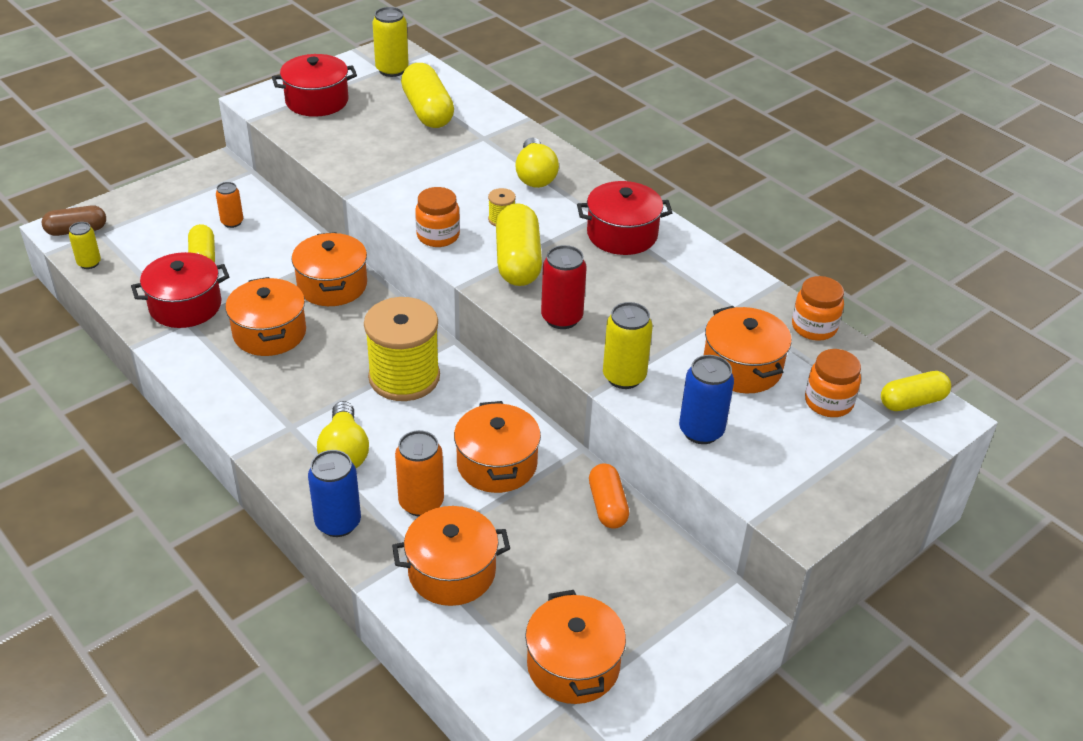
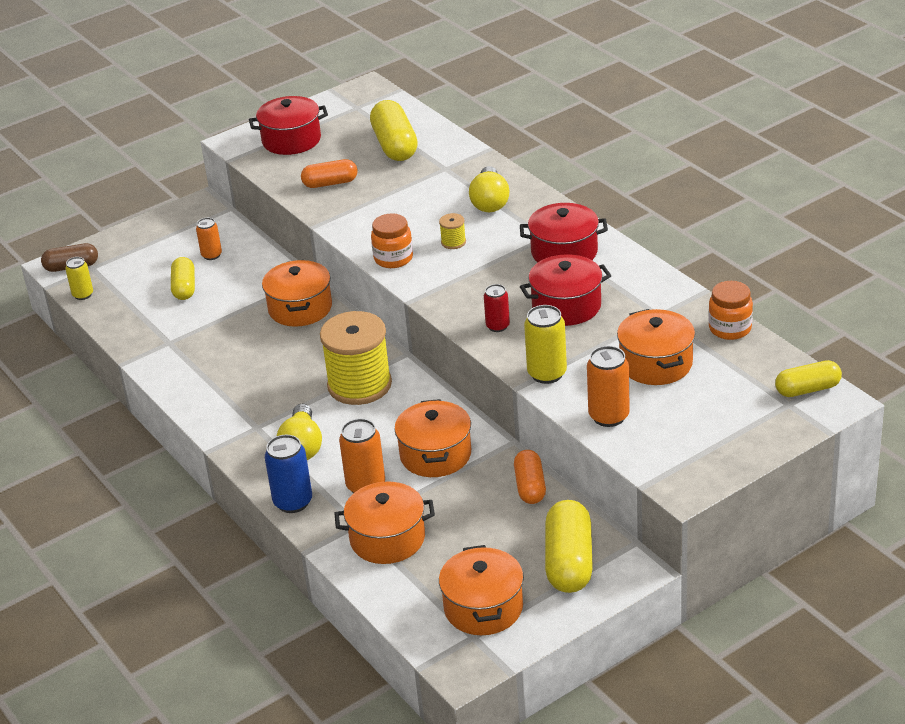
camera: 10 degrees right, 5 degrees down
(185, 306) = (167, 329): red pot -> red pot (566, 306)
(269, 333) = (241, 350): orange pot -> none
(362, 149) = (330, 183): none -> orange capsule
(392, 70) = (364, 108): yellow can -> none
(518, 261) = (464, 278): yellow capsule -> yellow capsule (569, 562)
(561, 318) = (497, 326): red can -> red can, size x0.63
(701, 431) = (609, 416): blue can -> orange can
(828, 402) = (729, 391): orange jar -> none

